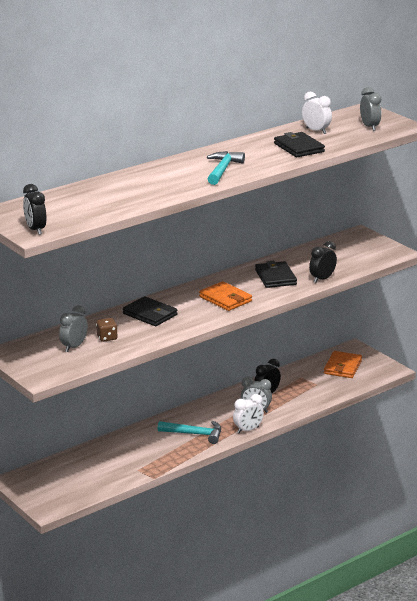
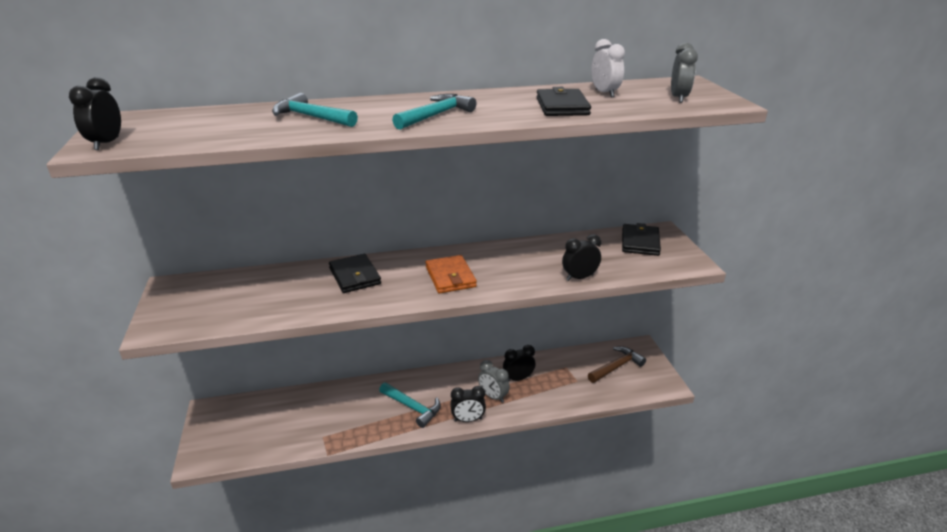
camera: 25 degrees right, 5 degrees up
(74, 347) = (236, 297): grey clock -> none
(107, 338) = (280, 294): brown dice -> none
(139, 186) = (312, 117): none -> turquoise hammer
(248, 430) = (468, 419): white clock -> black clock
(275, 277) = (528, 263): black wallet -> black wallet (640, 242)
(342, 367) = (616, 367): orange wallet -> brown hammer

